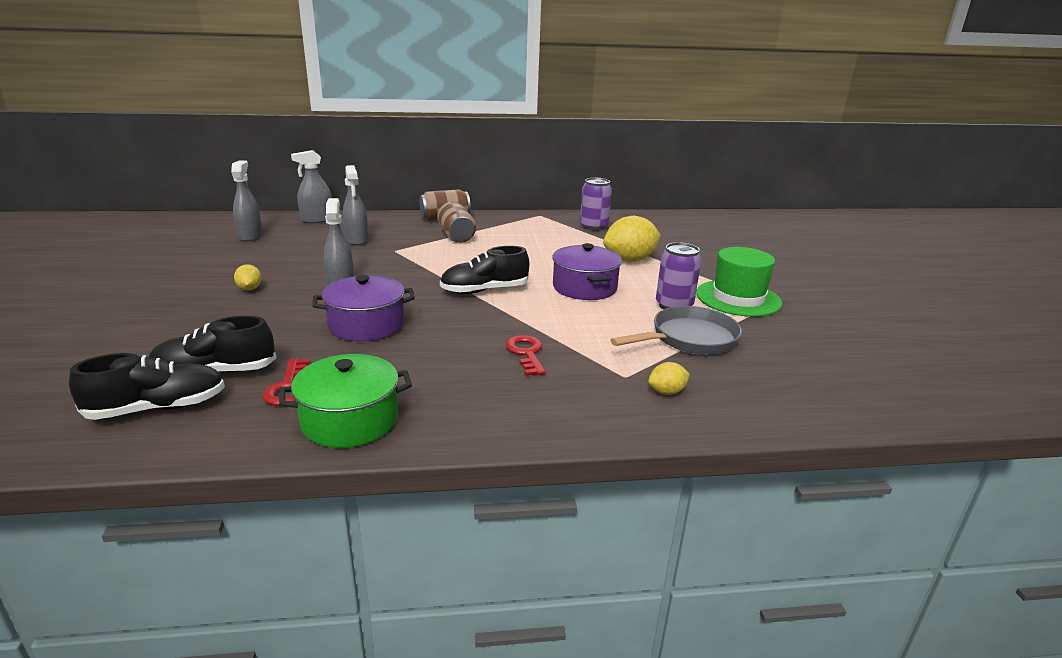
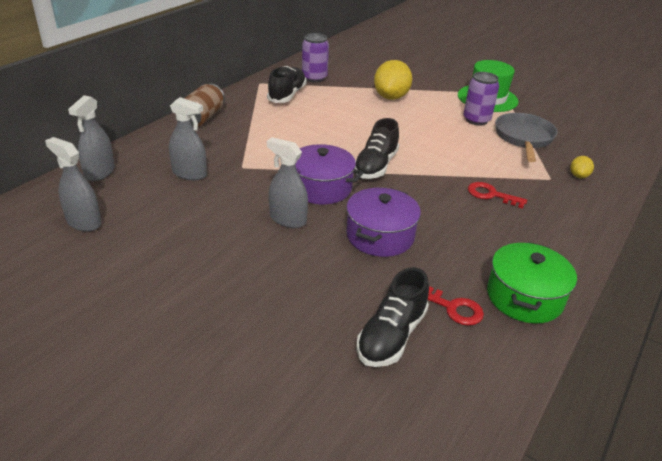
camera: 50 degrees left, 10 degrees up
(157, 408) = (429, 385): black shoe -> black shoe (287, 95)
(249, 289) = (231, 266): yellow lemon -> none
(456, 236) = (251, 130): brown can -> none
(584, 287) = (416, 131): purple pot -> purple pot (321, 188)

